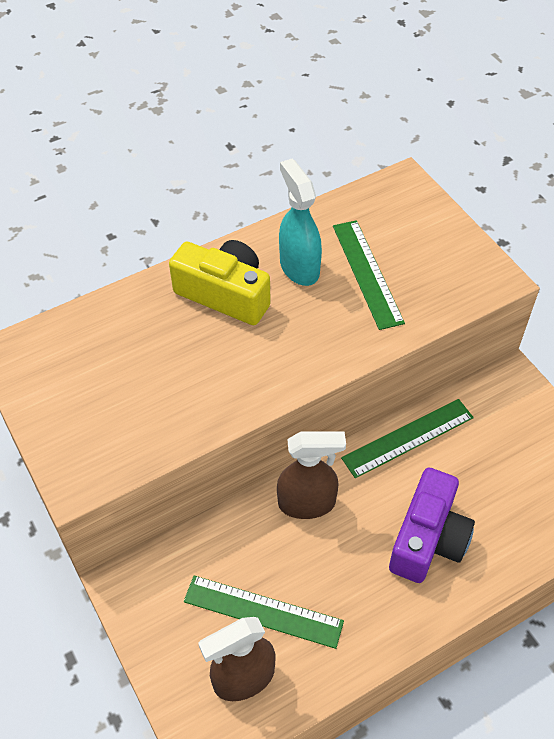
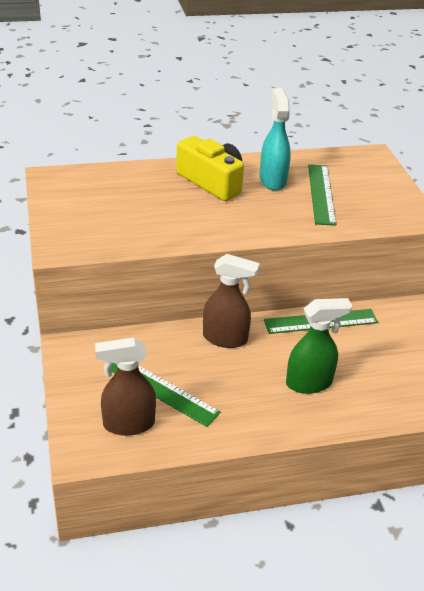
camera: 15 degrees right, 15 degrees down
(428, 539) = (309, 383): purple camera -> green spray bottle

